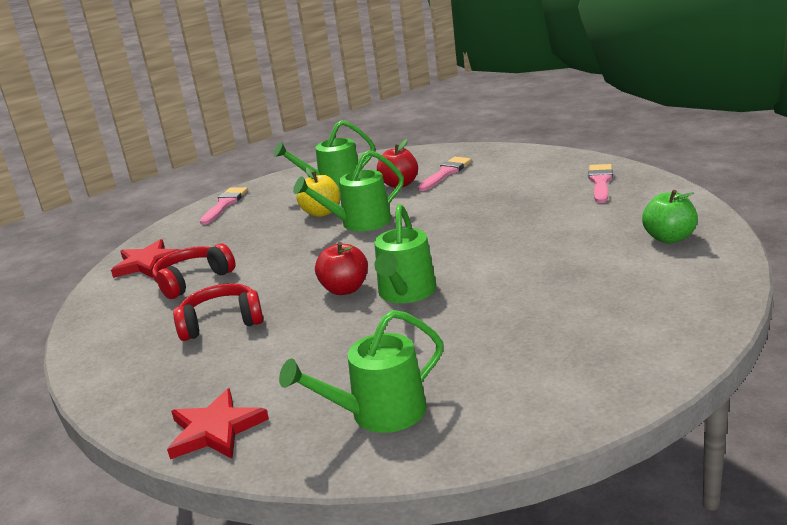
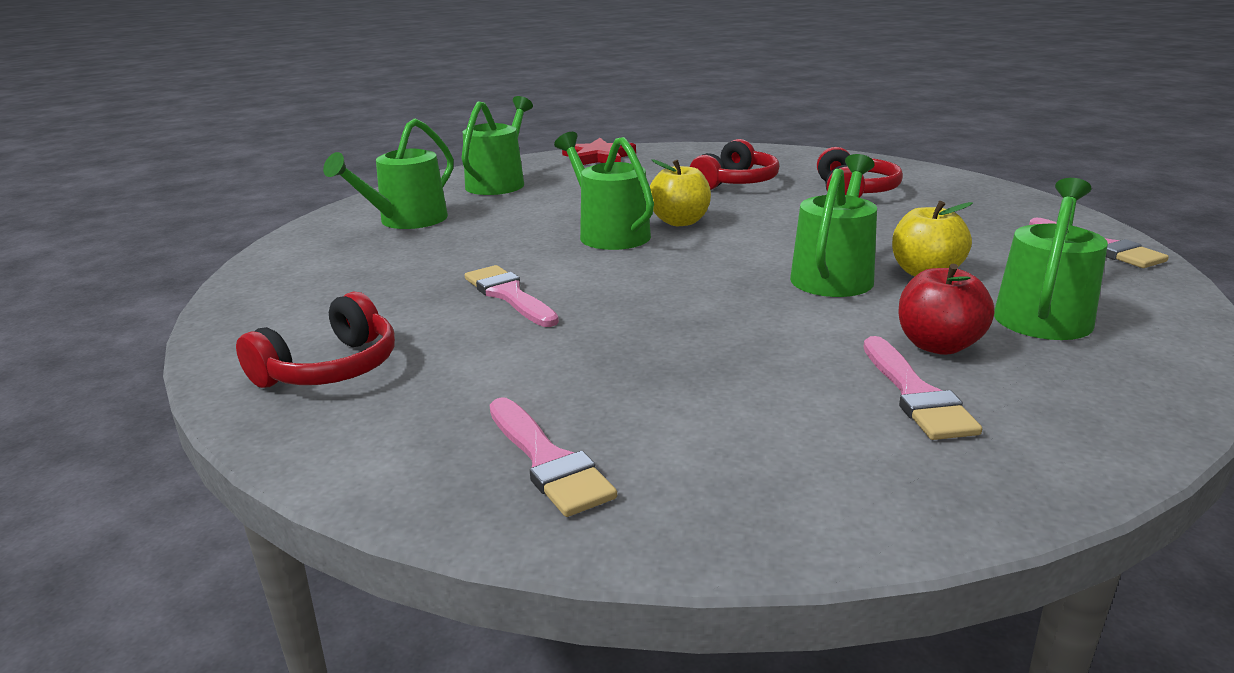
camera: 135 degrees right, 0 degrees up
(147, 263) = (949, 189): red star -> none
(345, 289) = (680, 222): red apple -> yellow apple
(530, 372) = (407, 220): none -> green watering can
(534, 258) = (509, 295): none -> pink brush
(669, 238) = (330, 368): green apple -> red headphones

